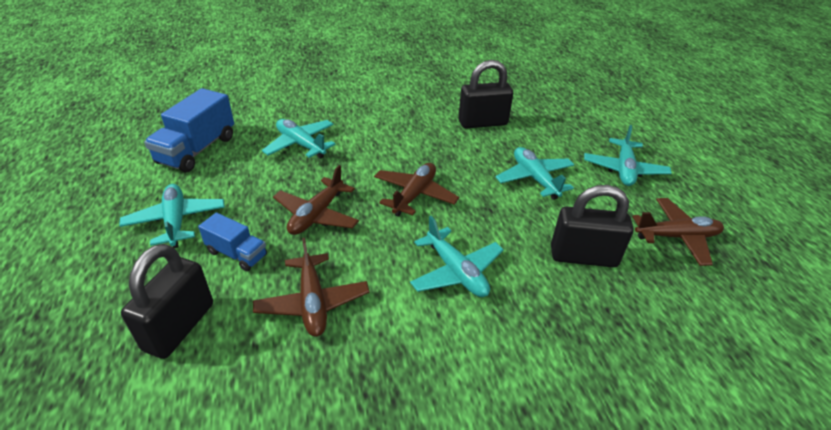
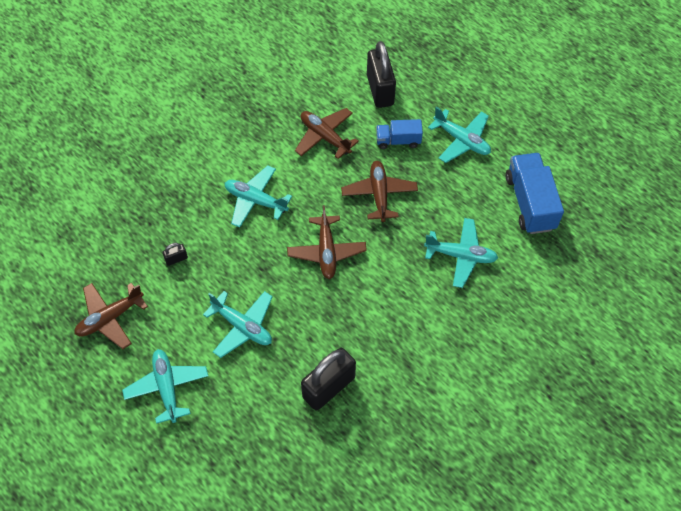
camera: 150 degrees right, 20 degrees up
(583, 256) = (176, 259): black padlock -> black padlock, size x0.43

